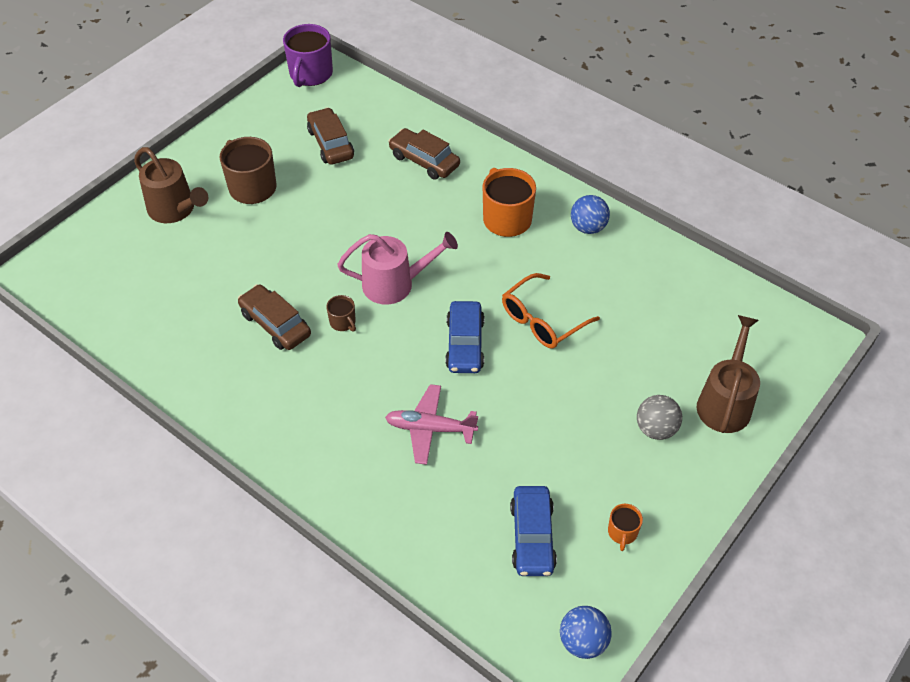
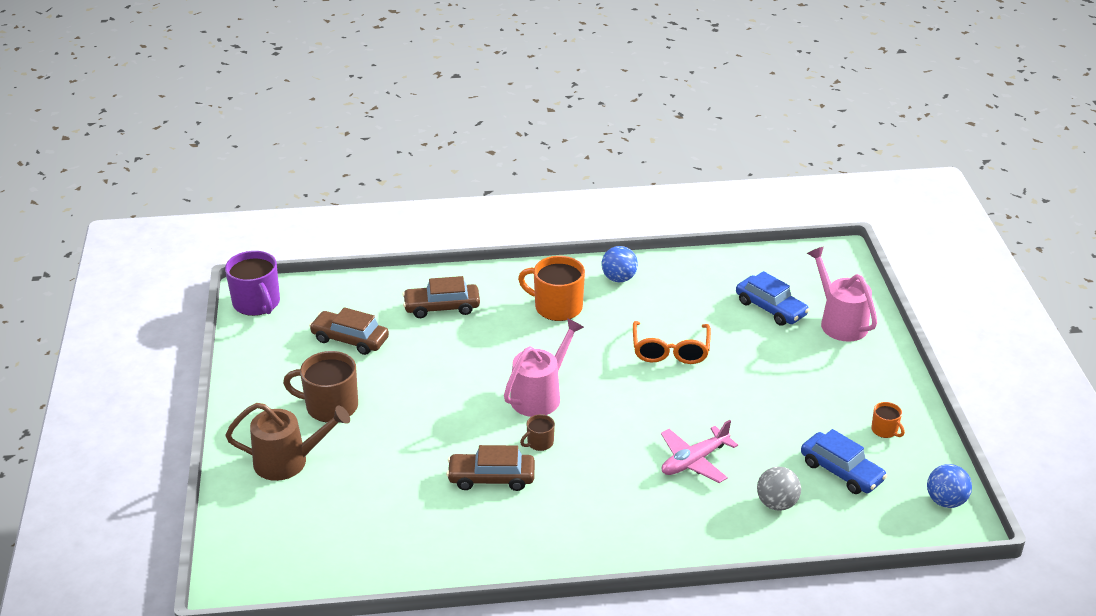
camera: 45 degrees left, 15 degrees down
(343, 322) = (539, 443): brown mug -> brown mug turned 135 degrees clockwise
(465, 344) = (642, 398): blue car -> blue car (770, 308)
(656, 429) = (824, 363): grey ball -> grey ball (776, 503)
(725, 402) = (839, 321): brown watering can -> pink watering can

